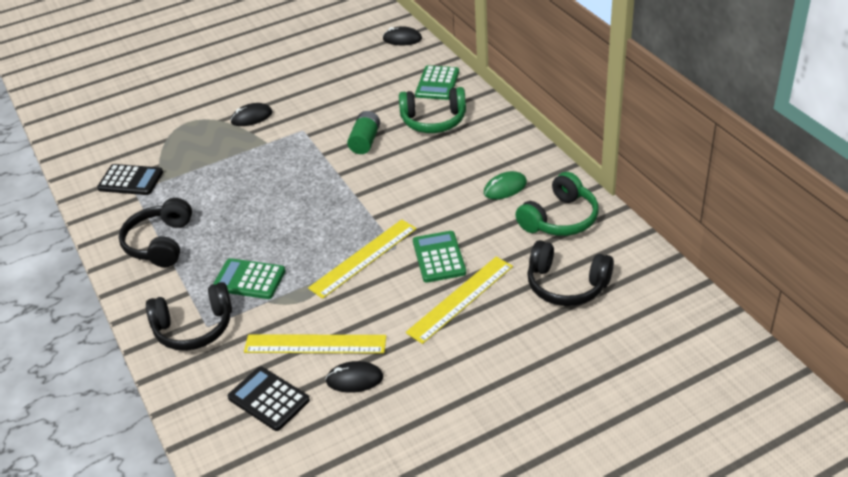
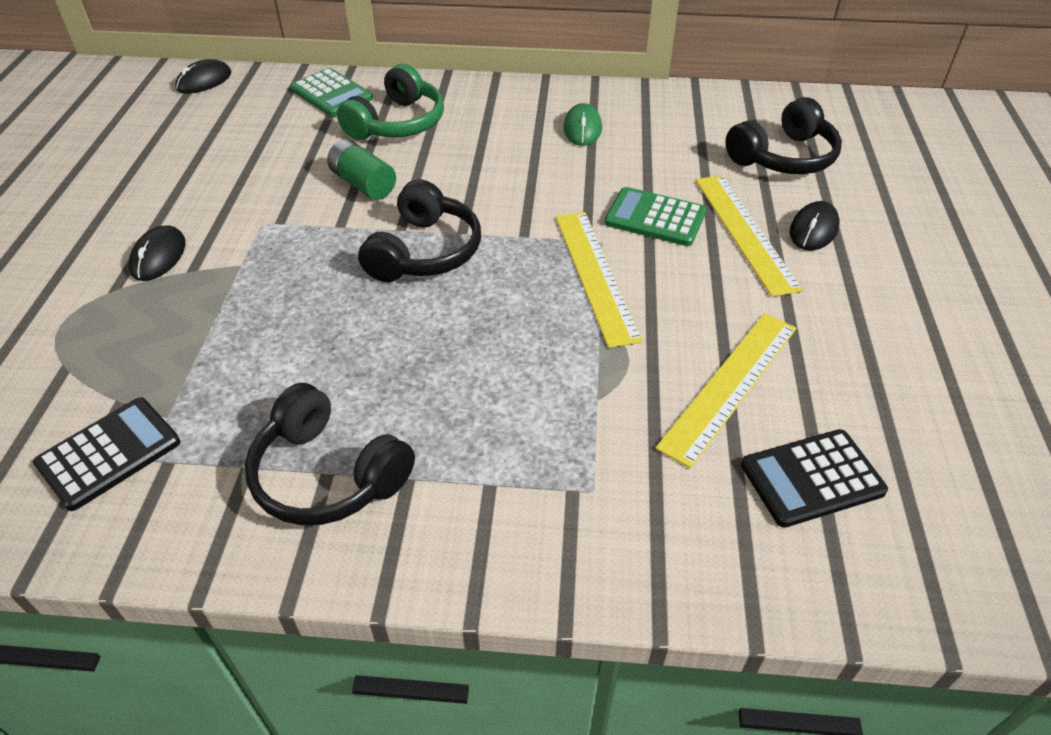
camera: 60 degrees left, 5 degrees up
(194, 328) = (584, 508): black headphones -> black headphones (425, 252)
(249, 279) = (530, 400): green calculator -> none
(354, 379) = (827, 374): black mouse -> black mouse (813, 229)
(560, 219) = (673, 119): green headphones -> none

